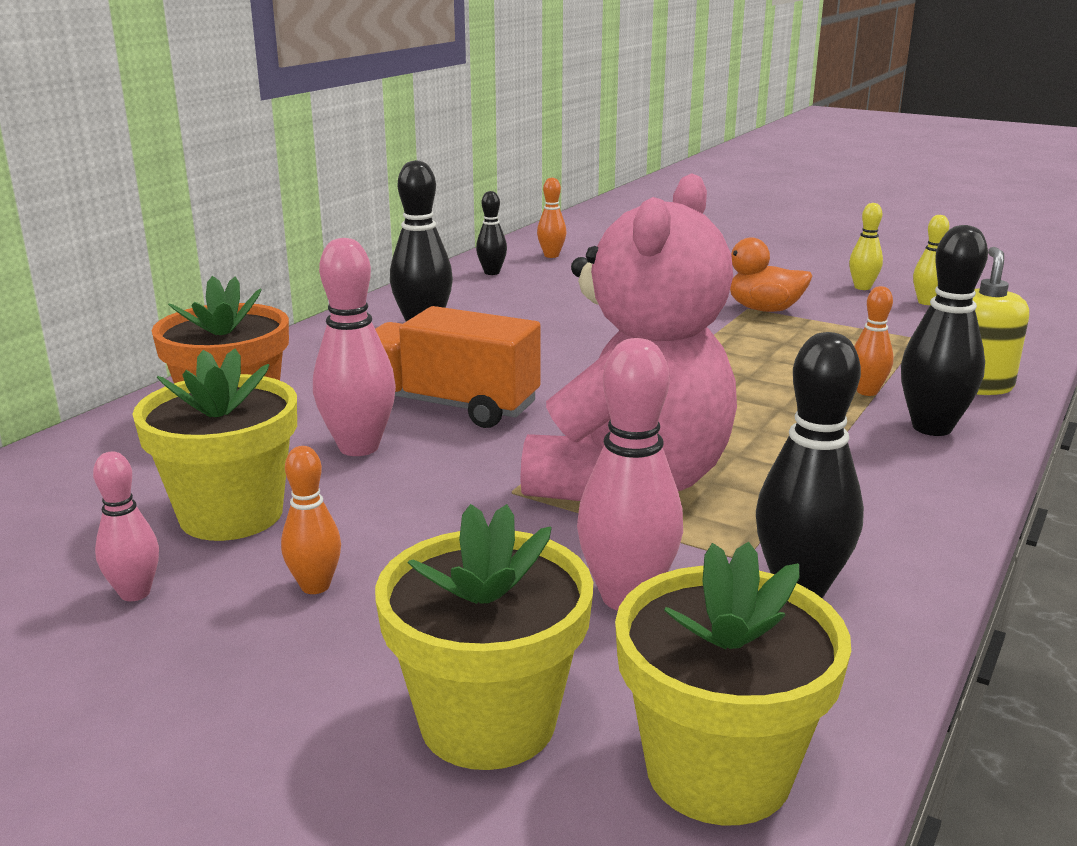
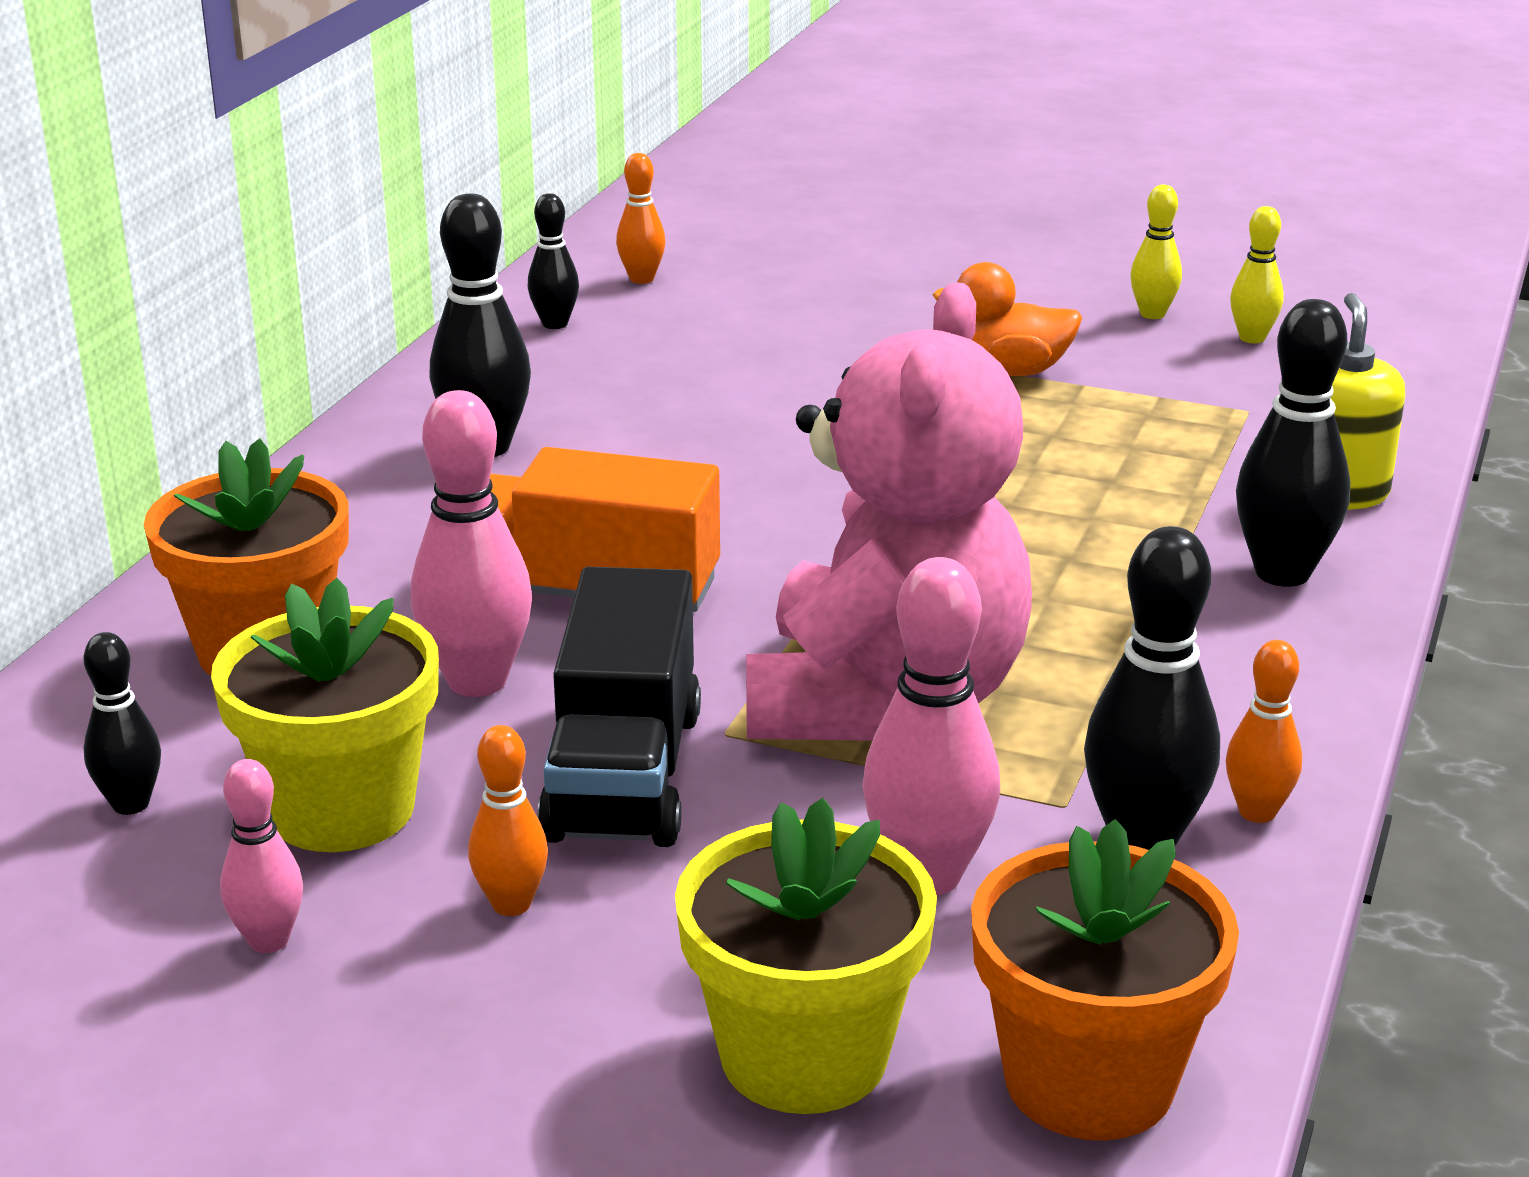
camera: 10 degrees left, 5 degrees up
(98, 499) = (130, 804): none -> black bowling pin
(431, 510) = (624, 774): none -> black truck
(718, 771) = (1089, 1081): yellow flower pot -> orange flower pot
(867, 391) = (1185, 517): orange bowling pin -> orange bowling pin (1257, 812)

